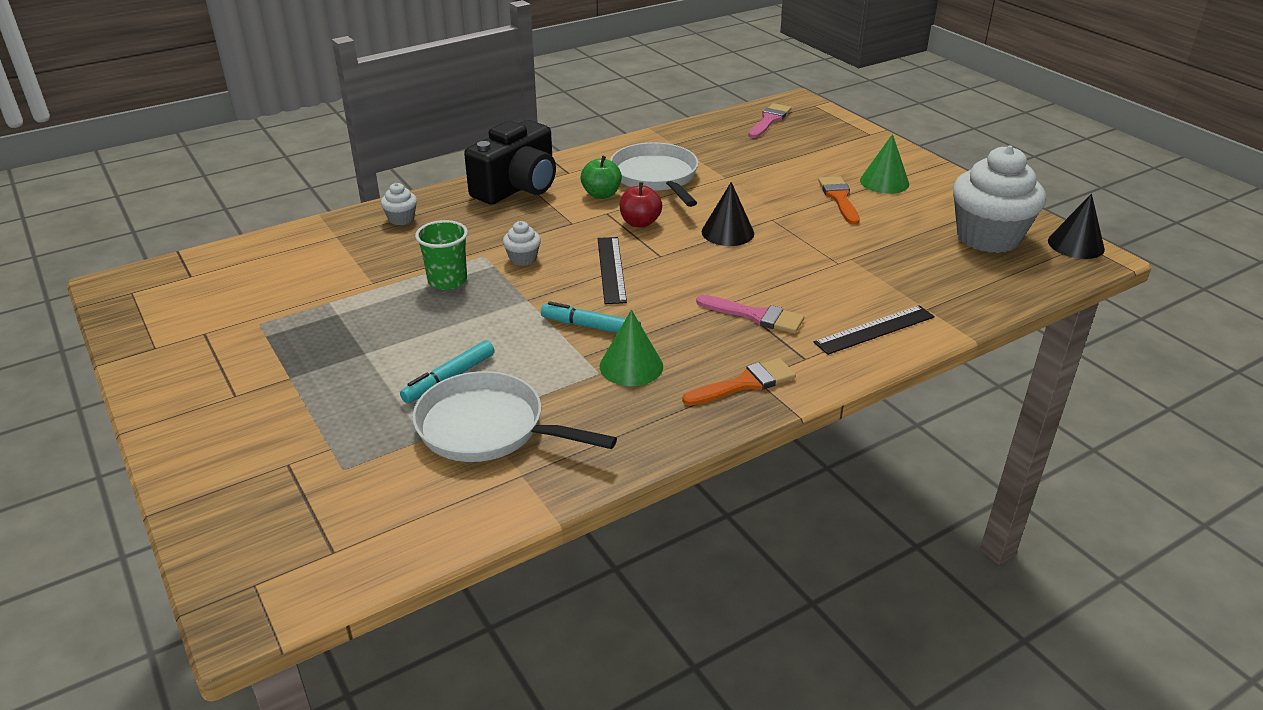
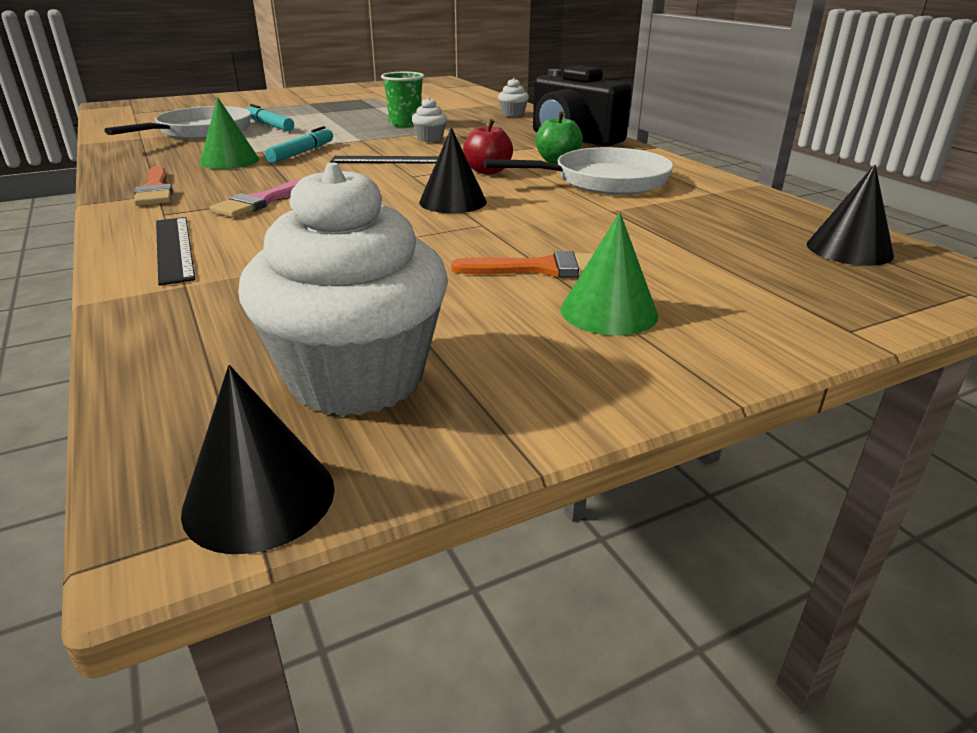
camera: 95 degrees right, 5 degrees down
(769, 120) = (849, 249): pink brush -> black cone

